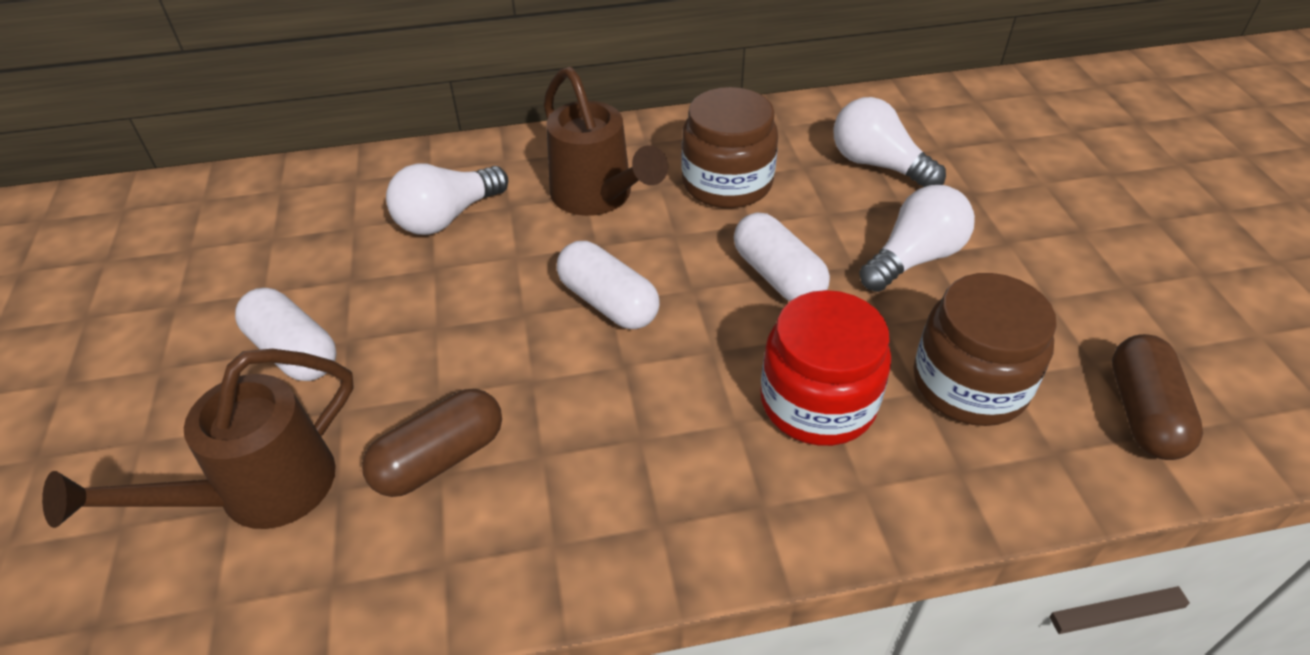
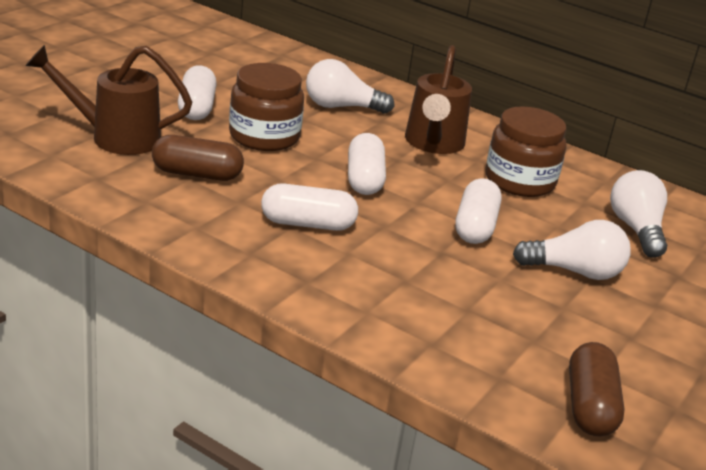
camera: 40 degrees right, 15 degrees down
(649, 420) = (307, 224): none -> white capsule
(818, 402) = (403, 275): red jar -> none
(969, 384) = (503, 326): brown jar -> brown jar (264, 136)
(1143, 413) = (589, 406): brown capsule -> brown capsule turned 45 degrees counterclockwise

